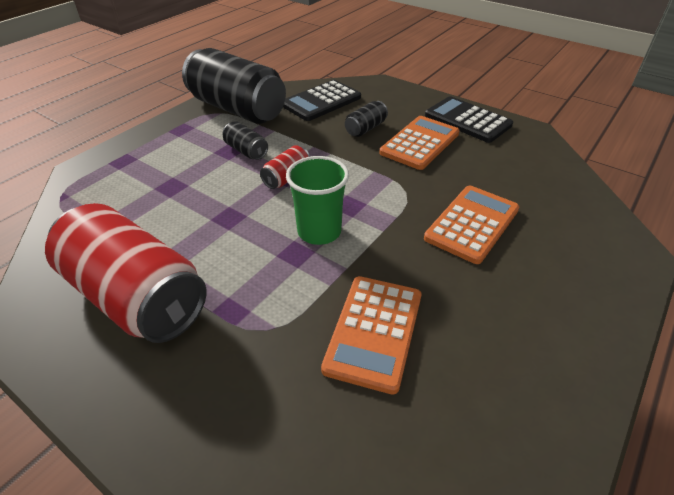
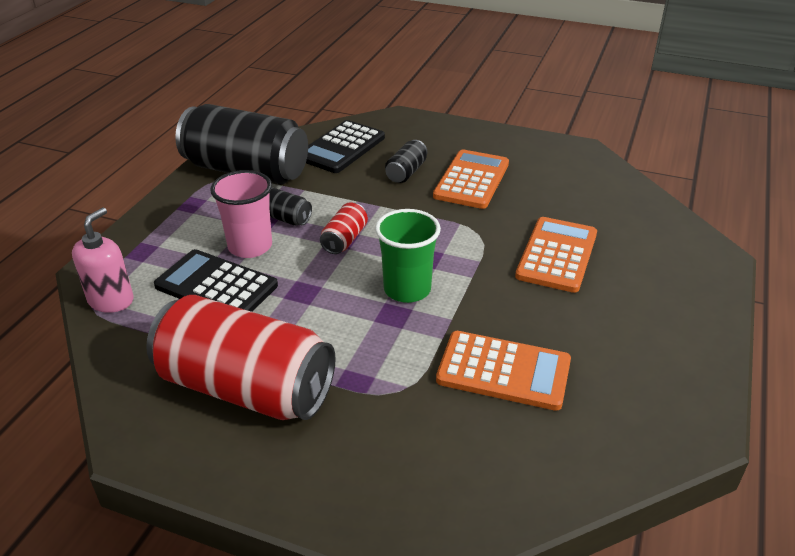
camera: 15 degrees left, 5 degrees down
(77, 197) = (111, 300): none -> pink soap dispenser
(207, 171) = (250, 246): none -> pink cup
(374, 331) = (503, 371): orange calculator -> orange calculator turned 75 degrees counterclockwise
(467, 120) = (512, 147): black calculator -> black calculator (216, 286)

